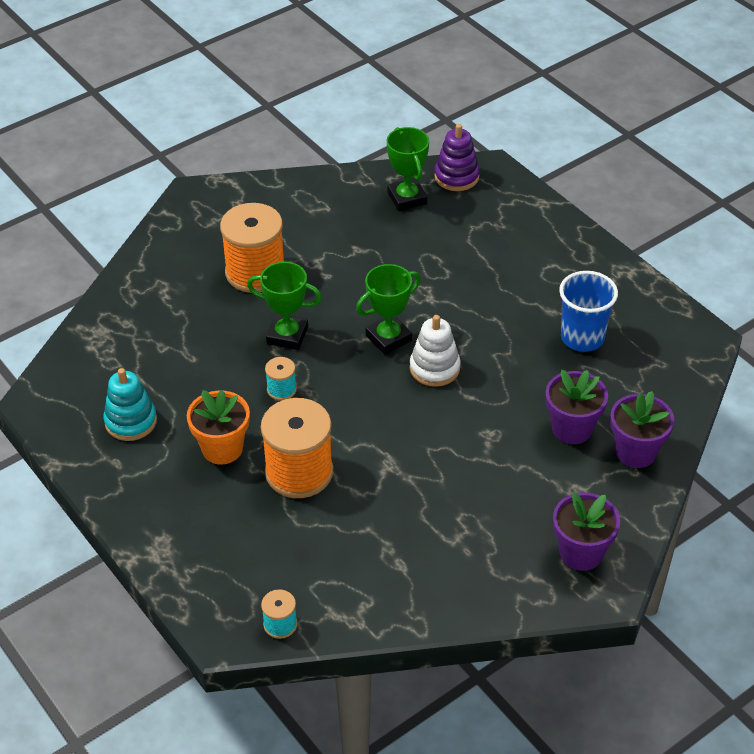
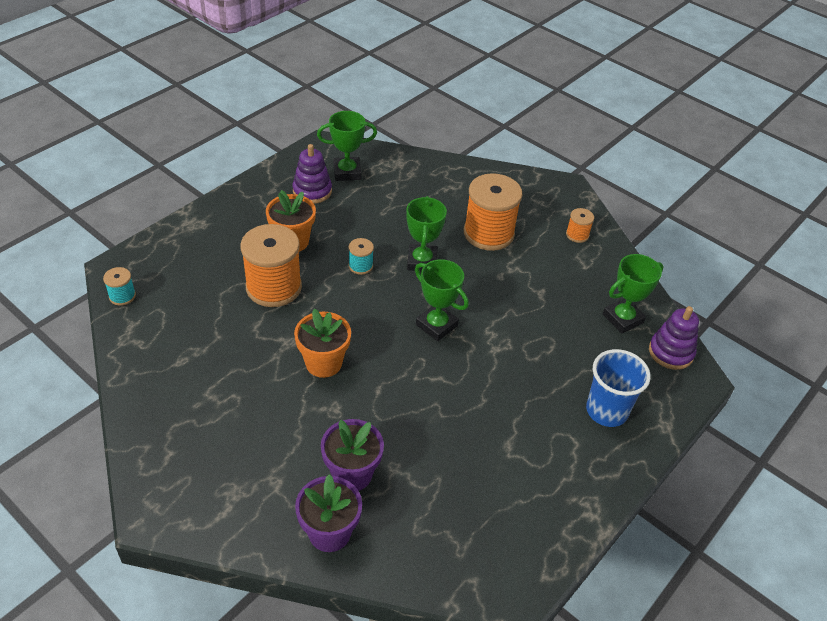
camera: 75 degrees right, 0 degrees up
(103, 383) = (347, 172): none -> green trophy
(131, 421) = (312, 191): turquoise stacking toy -> purple stacking toy
(277, 203) = (577, 235): none -> orange spool
(426, 437) = (323, 363): none -> orange flower pot
(434, 368) = (407, 361): white stacking toy -> none
(581, 553) = (197, 492): purple flower pot -> none
(582, 338) = (478, 475): blue cup -> blue cup (606, 411)

